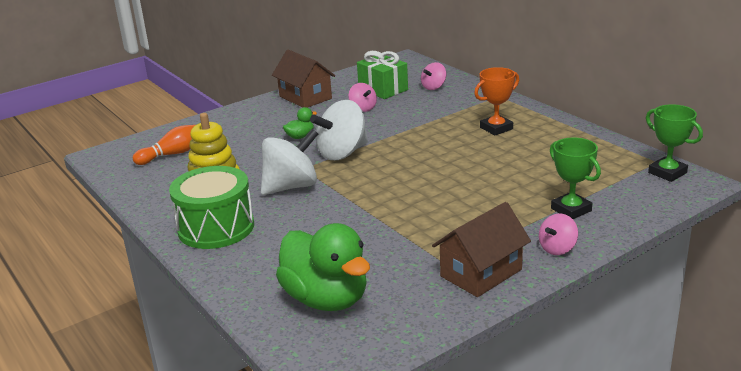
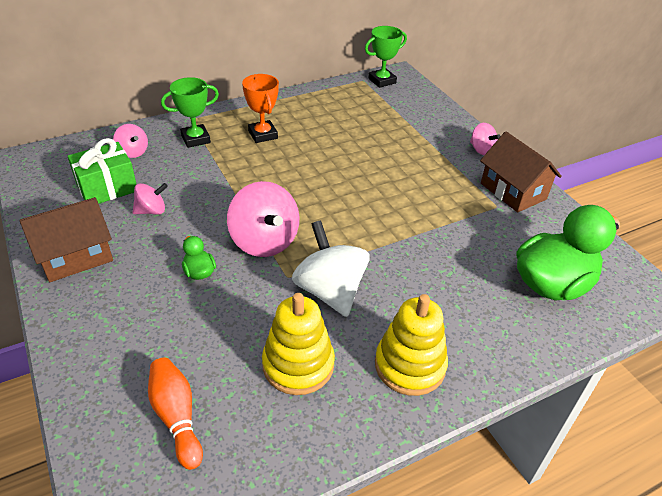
camera: 85 degrees left, 15 degrees up
(216, 227) = (410, 365): green drum -> yellow stacking toy
(342, 153) = (264, 241): white spinning top -> pink spinning top
(571, 210) = (426, 131): green trophy -> green trophy (195, 139)

